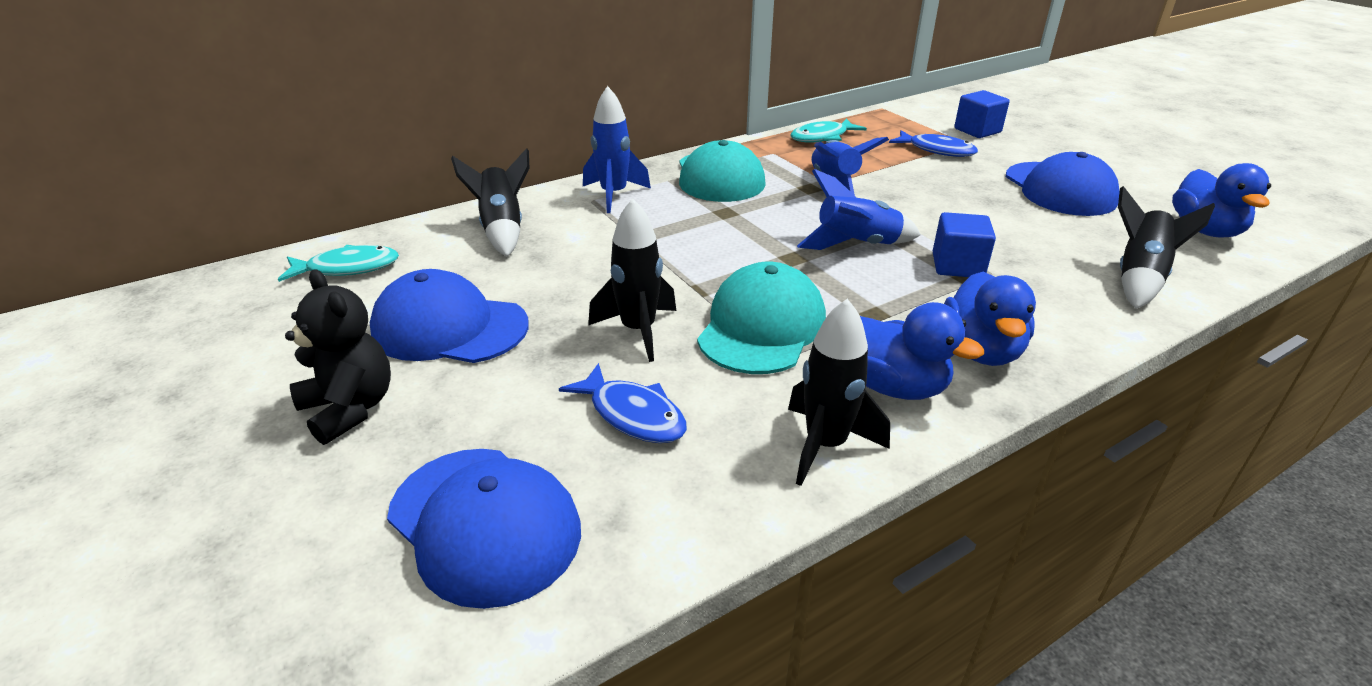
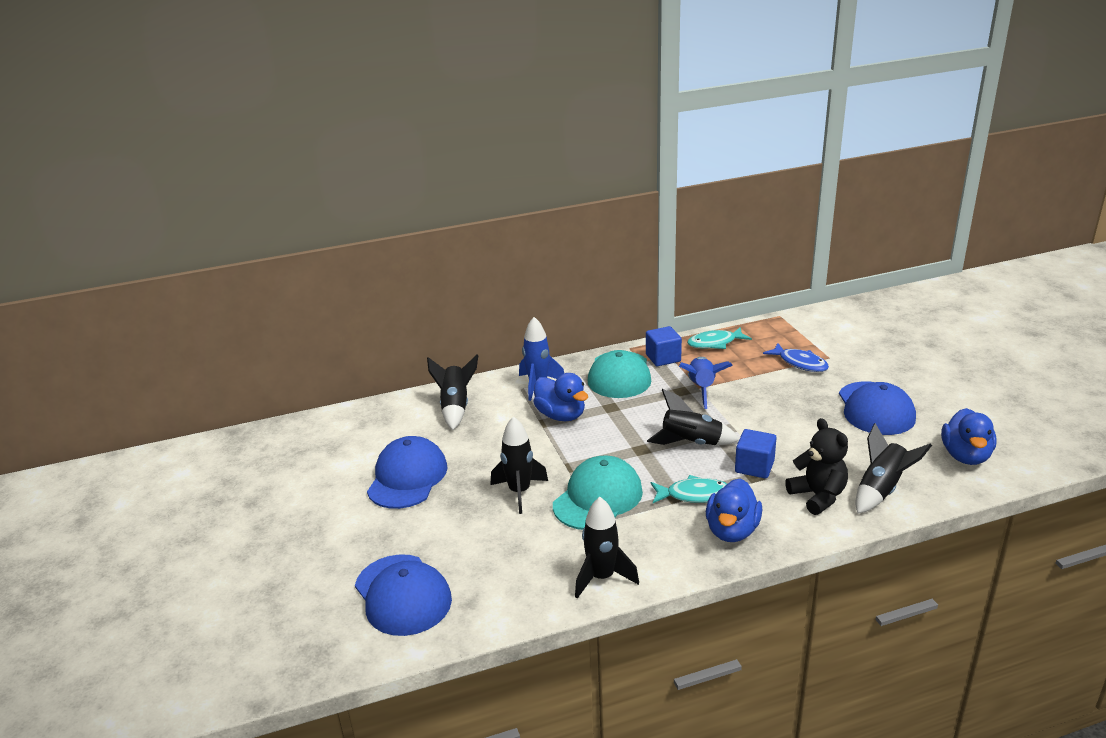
camera: 15 degrees right, 5 degrees down
(348, 268) = (354, 428): turquoise fish -> turquoise fish (694, 495)
(350, 409) = (344, 523): black teddy bear -> black teddy bear (818, 496)
(449, 327) = (407, 477): blue cap -> blue cap turned 75 degrees clockwise
(633, 415) = (498, 546): blue fish -> none
(856, 245) = (691, 443): blue rocket -> black rocket
(892, 386) = (661, 547): blue duck -> blue duck (561, 415)
(977, 130) = (846, 345): blue cube -> blue cube (663, 358)

